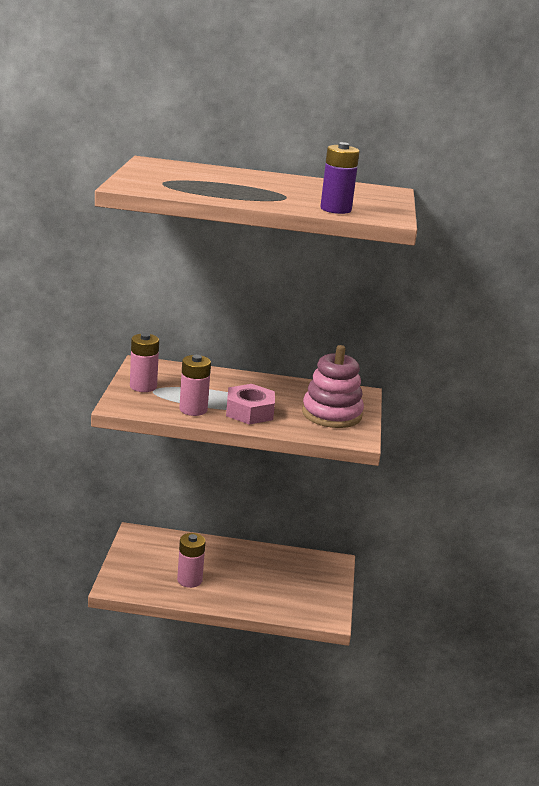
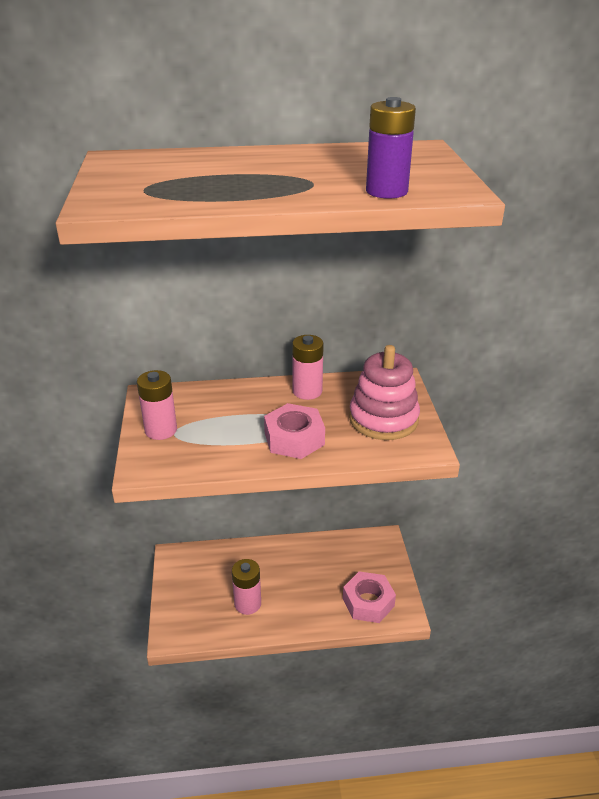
camera: 10 degrees left, 10 degrees up
(193, 409) = (230, 452): pink battery -> pink battery (307, 391)
(300, 603) = (368, 602): none -> pink nut

